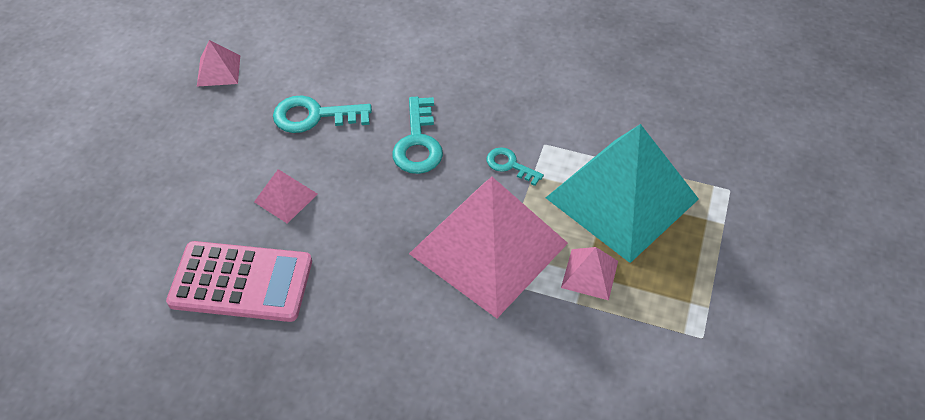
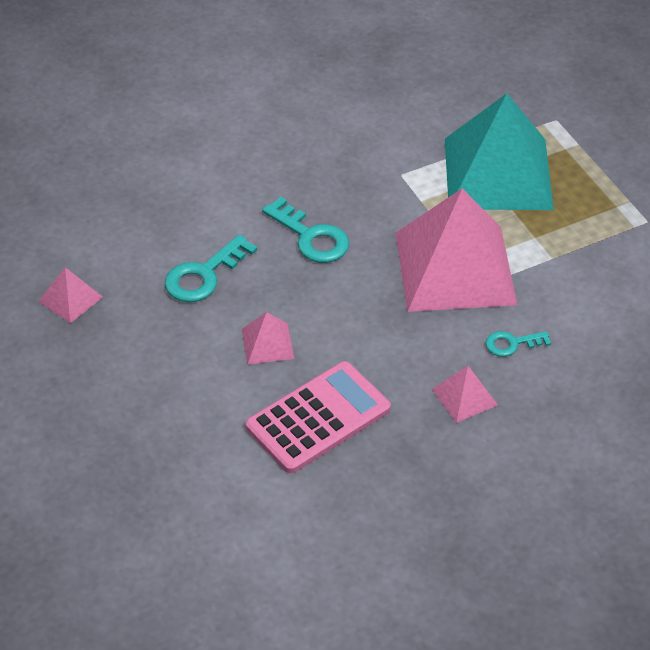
camera: 45 degrees left, 5 degrees down
(509, 165) = (396, 205): turquoise key -> turquoise key (512, 344)
(589, 274) = (538, 235): pink pyramid -> pink pyramid (464, 397)

